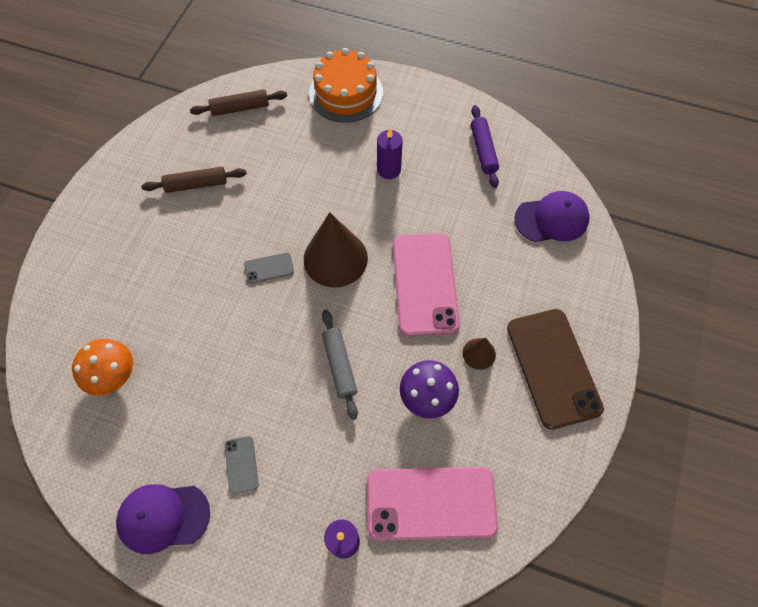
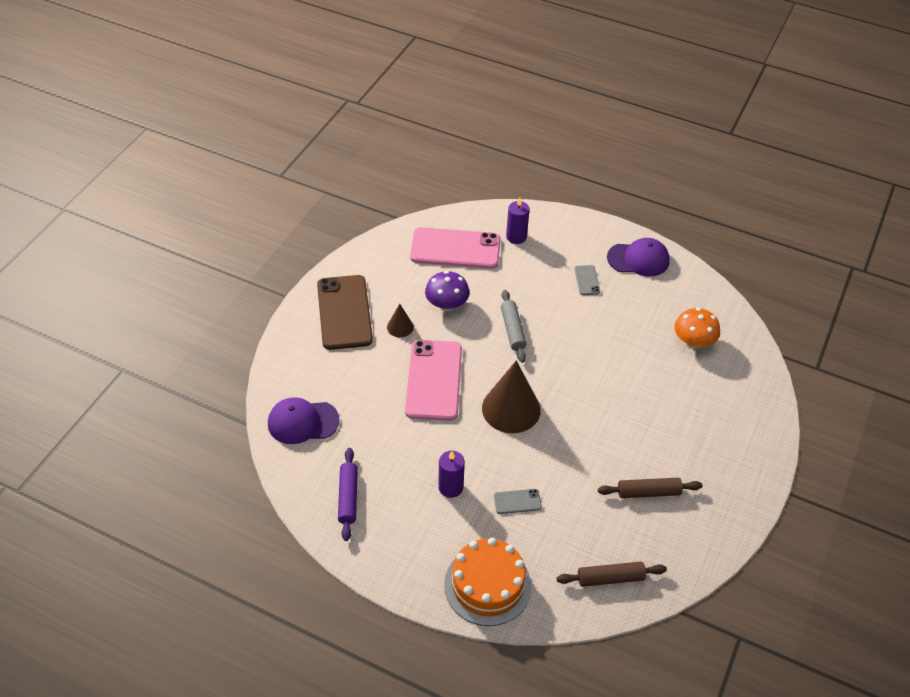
camera: 175 degrees left, 15 degrees down
(269, 268) = (571, 407): grey phone -> grey phone (517, 501)

